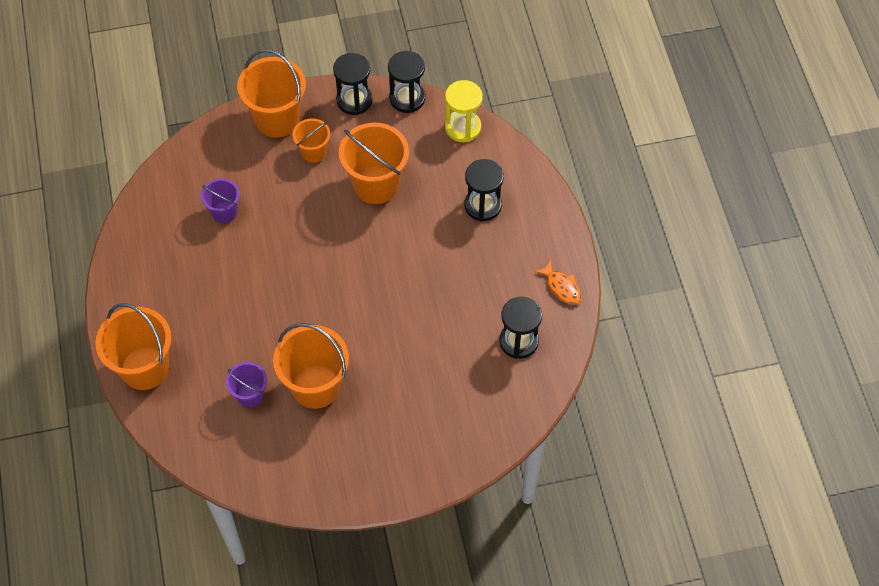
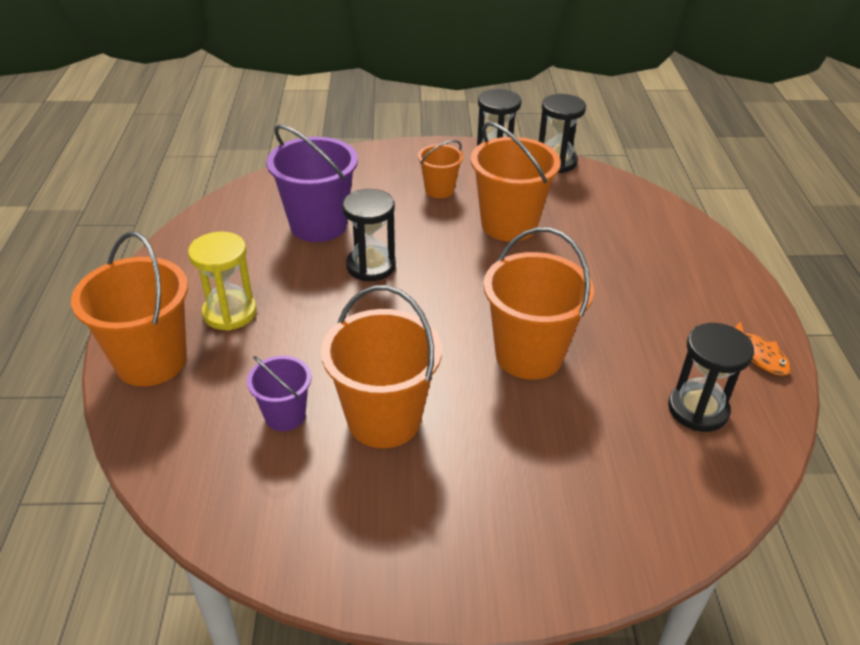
camera: 10 degrees right, 20 degrees down
(224, 212) = (318, 225): purple bucket -> purple bucket, size x1.81
(277, 119) = (404, 160): orange bucket -> orange bucket (529, 355)
(463, 127) = (620, 191): yellow hourglass -> yellow hourglass (230, 313)
(482, 205) = (644, 259): black hourglass -> black hourglass (371, 266)

